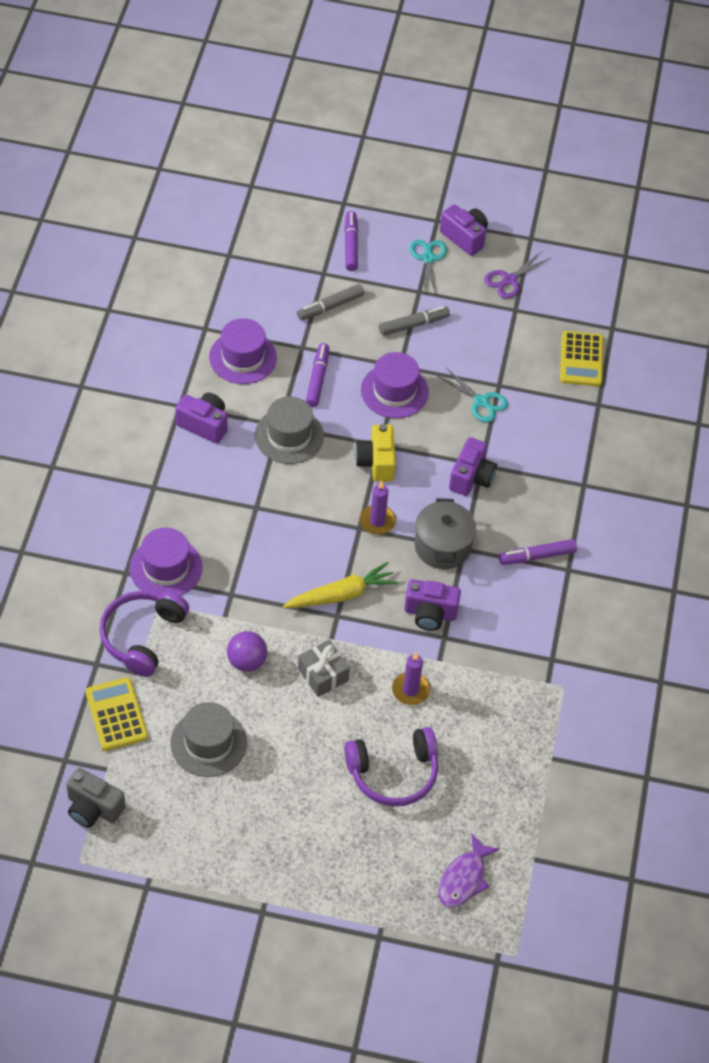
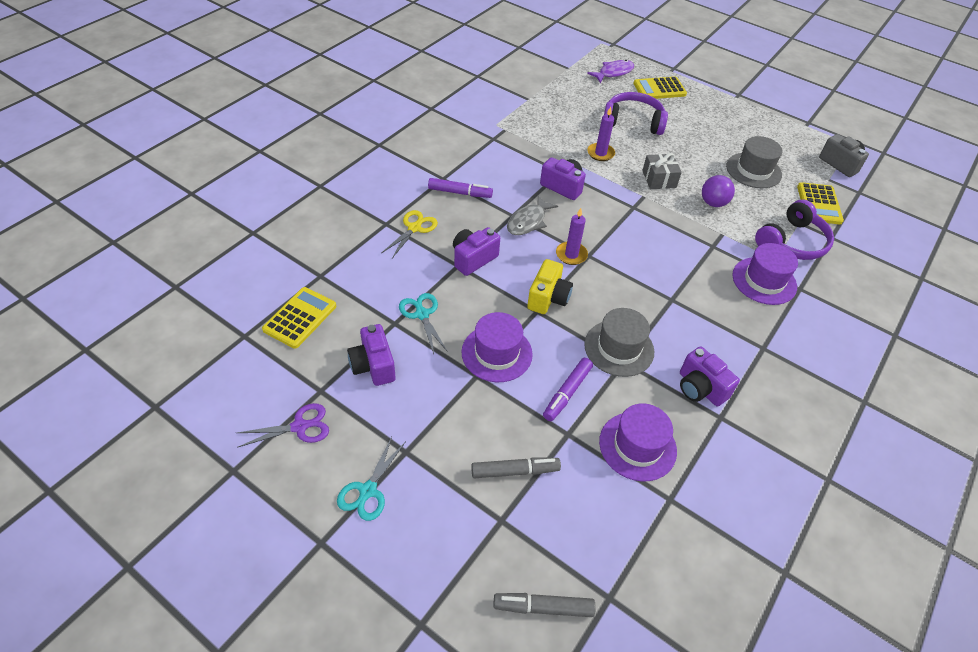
camera: 155 degrees left, 5 degrees down
(341, 594) = (624, 218): yellow carrot -> none
(351, 245) = (448, 548): purple marker -> none
(383, 868) = (659, 89): none -> yellow calculator
(413, 325) = (436, 414): grey marker -> grey marker (543, 607)
(442, 546) = (528, 221): grey pot -> grey fish
(465, 237) = (306, 503): purple camera -> purple camera (373, 366)
(552, 490) = (414, 228): none -> yellow scissors

